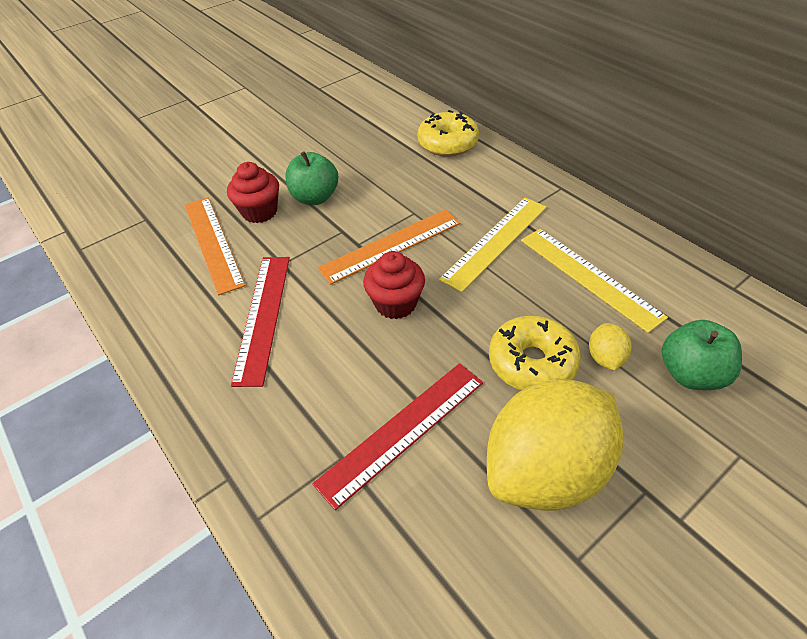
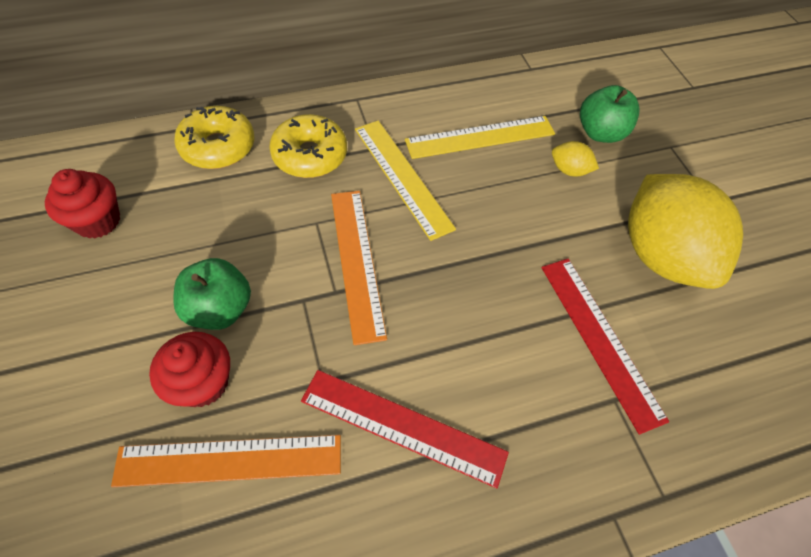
camera: 75 degrees left, 10 degrees up
(395, 303) = (445, 288): red cupcake -> red cupcake (98, 221)
(532, 362) = (557, 217): yellow donut -> yellow donut (310, 155)

